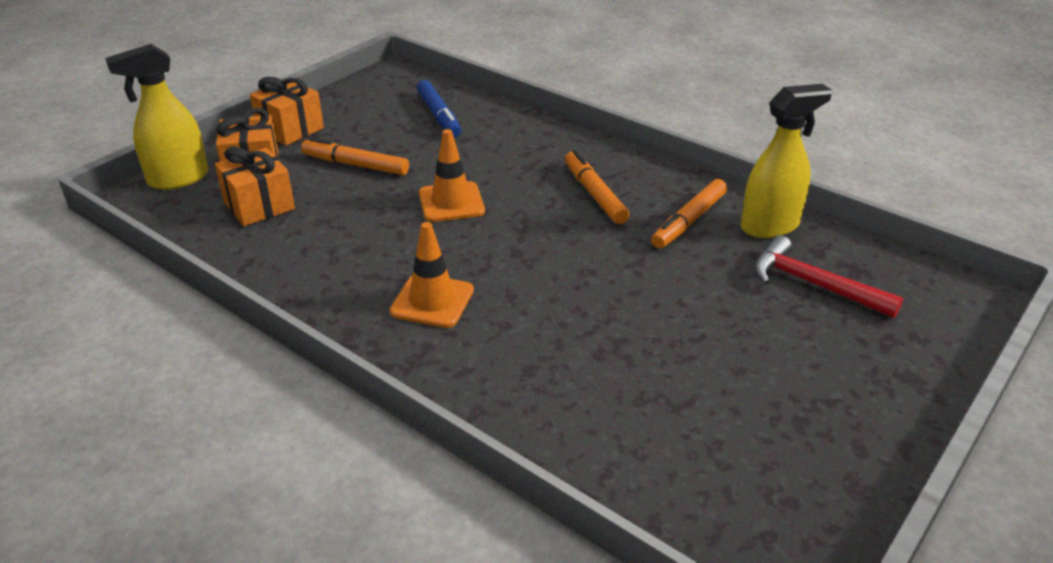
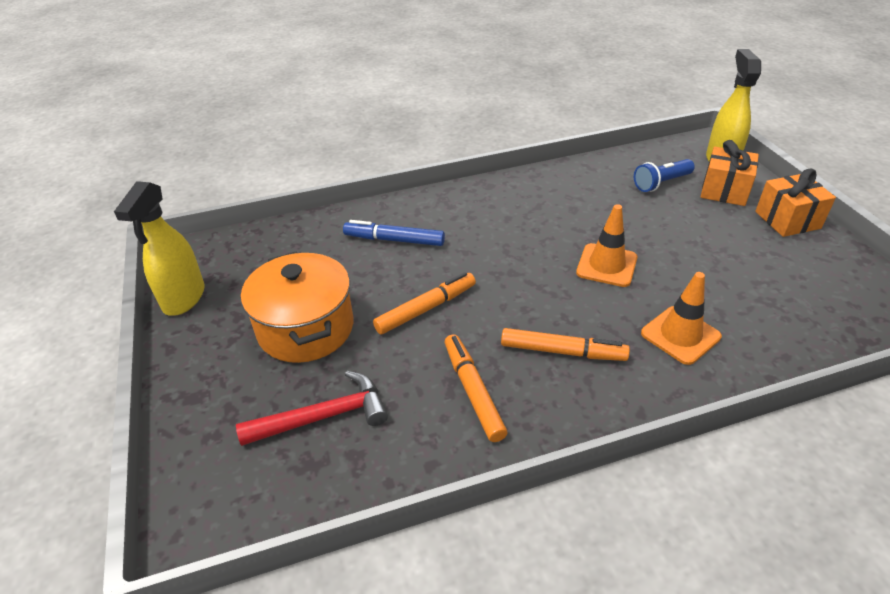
camera: 125 degrees right, 5 degrees up
(259, 205) = (661, 183): orange gift -> blue flashlight
(355, 165) = (701, 236): orange marker -> orange marker (426, 309)
(432, 301) = (490, 220): orange traffic cone -> orange traffic cone (680, 335)
(439, 115) = (783, 311): blue marker -> blue marker (394, 240)
(748, 353) = (306, 328): none -> orange pot
(770, 226) = (418, 447): yellow spray bottle -> yellow spray bottle (184, 298)

